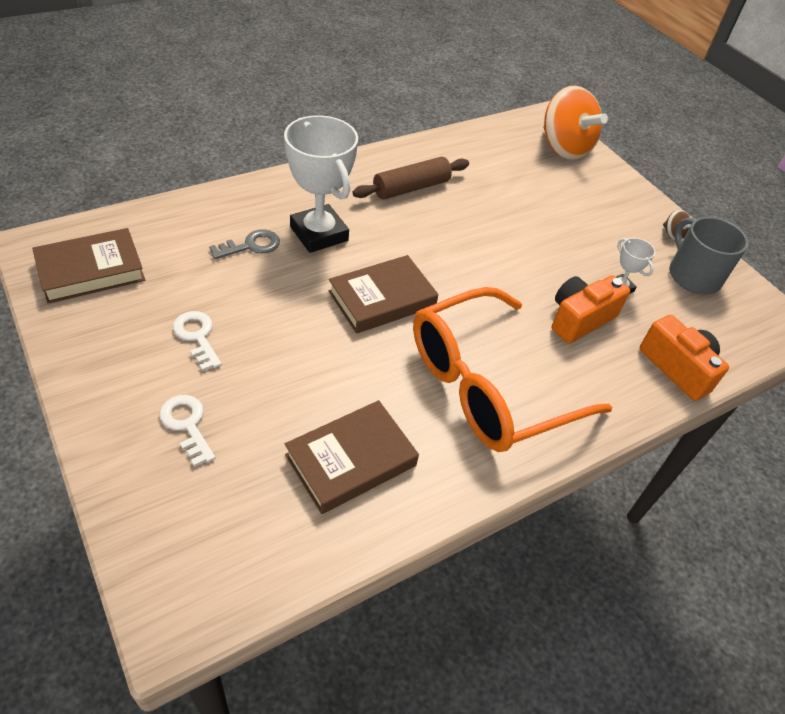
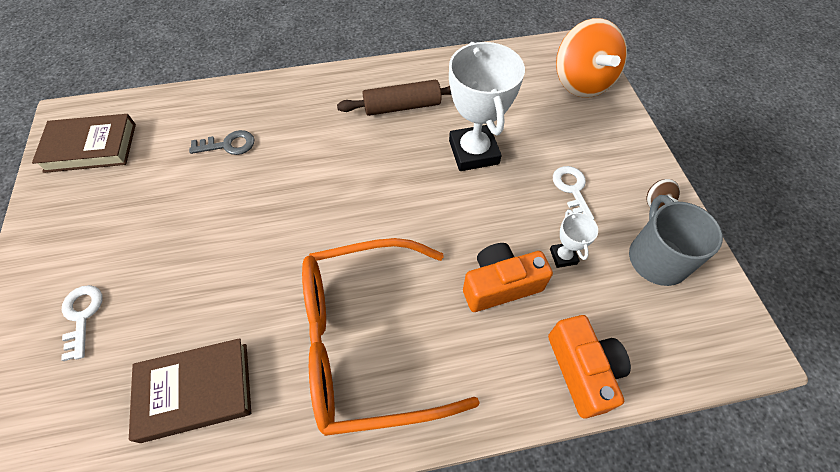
camera: 25 degrees right, 10 degrees up
(197, 336) = (137, 228): white key -> white key (572, 189)
(319, 234) = (293, 142): white trophy -> white trophy (473, 152)
(382, 299) = (314, 222): brown book -> none

